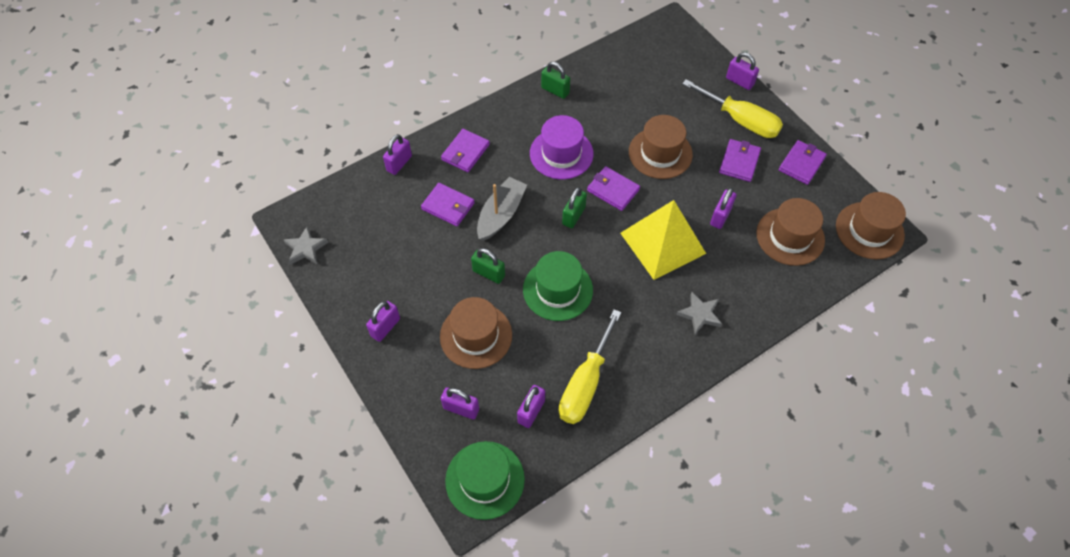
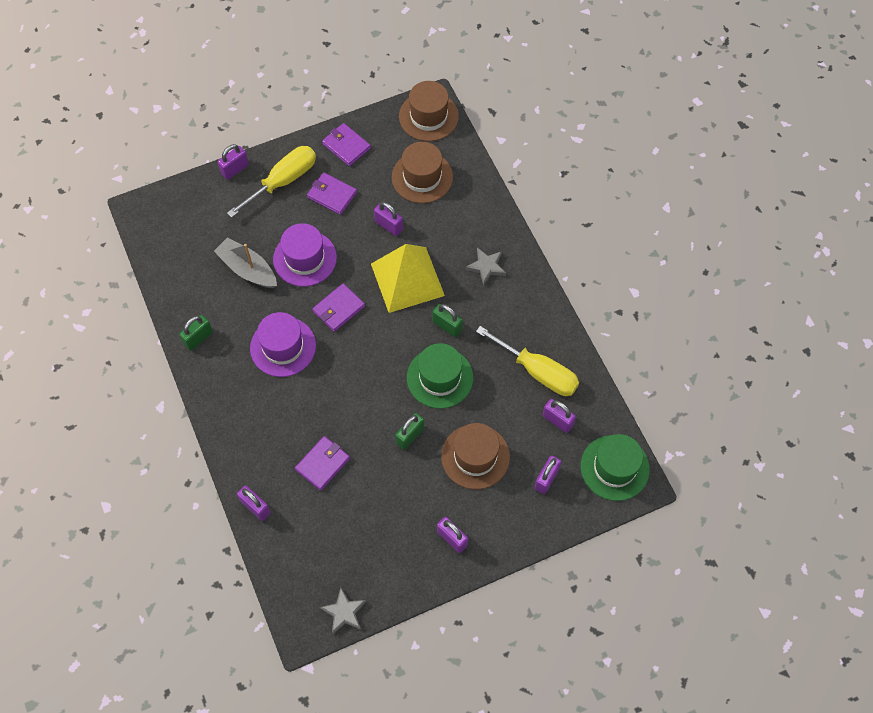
camera: 80 degrees left, 5 degrees up
(465, 152) = (257, 438): purple wallet -> none
(501, 214) = (344, 415): grey boat -> grey boat (247, 269)
(573, 216) = (360, 349): green padlock -> green padlock (447, 326)
(660, 153) = (305, 258): brown hat -> purple hat

